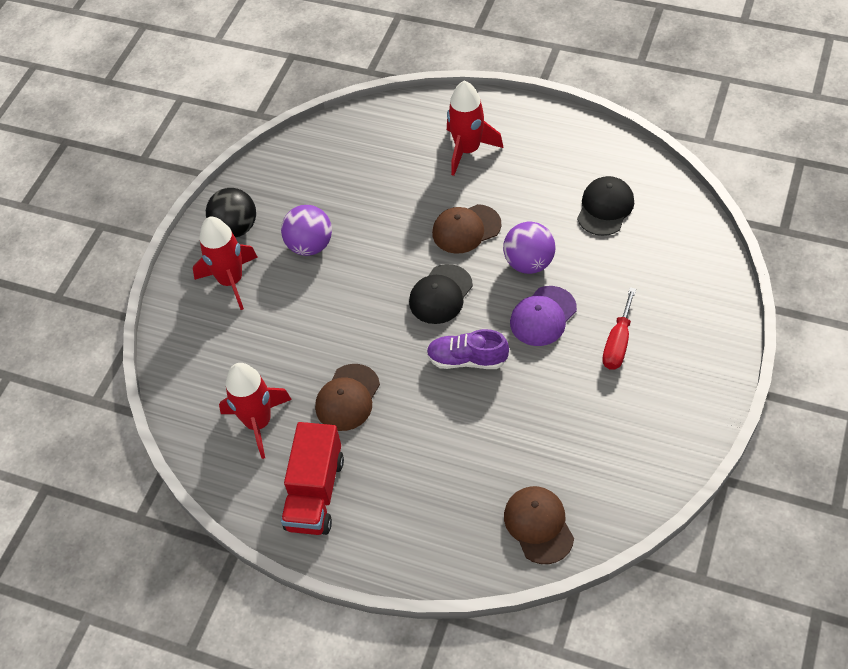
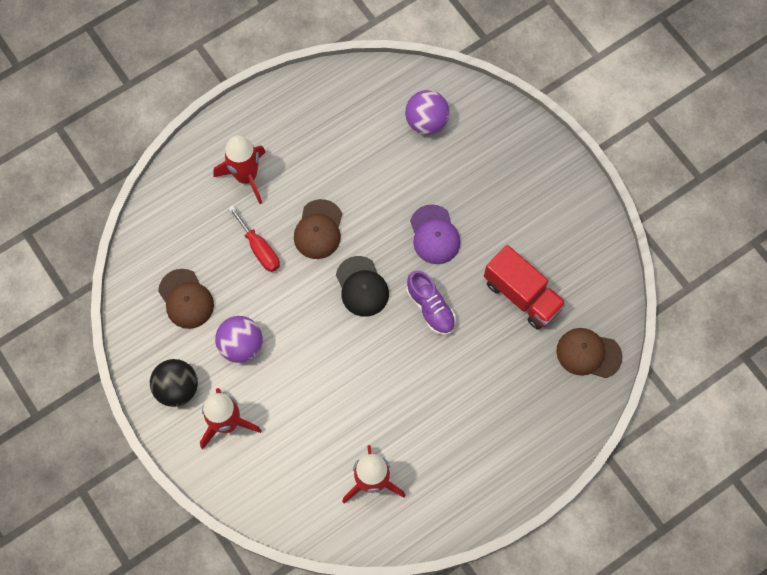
camera: 60 degrees left, 15 degrees up
(315, 493) = (459, 478): red truck -> red truck (522, 295)
(347, 398) = (399, 407): brown cap -> brown cap (186, 299)
(467, 359) = (430, 308): purple shoe -> purple shoe turned 75 degrees counterclockwise
(529, 263) = (383, 211): purple ball -> purple ball (426, 122)
(605, 208) = (377, 128): black cap -> none
(618, 343) = (493, 205): red screwdriver -> red screwdriver (259, 248)

